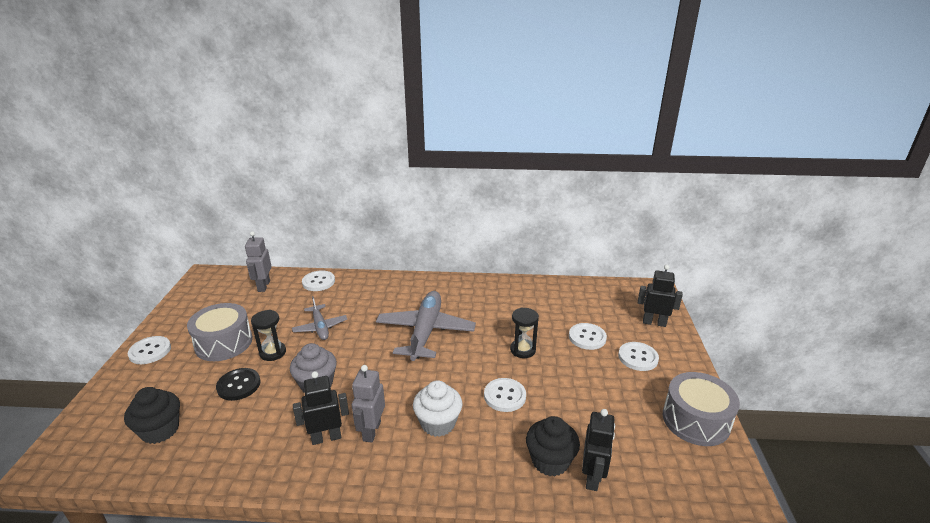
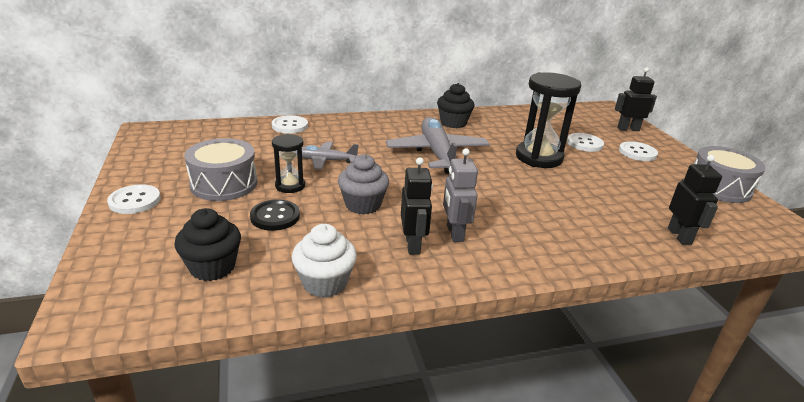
camera: 20 degrees left, 0 degrees up
(263, 286) = (229, 134): grey robot -> none
(320, 327) = (325, 160): grey plane -> grey plane turned 135 degrees clockwise
(326, 437) = (413, 245): black robot -> black robot turned 120 degrees clockwise
(438, 423) = (513, 218): white cupcake -> white cupcake (325, 283)
(505, 396) = (554, 191): white button -> none
(522, 350) = (539, 157): black hourglass -> black hourglass, size x1.85
(550, 461) = (635, 230): black cupcake -> black cupcake (453, 123)

